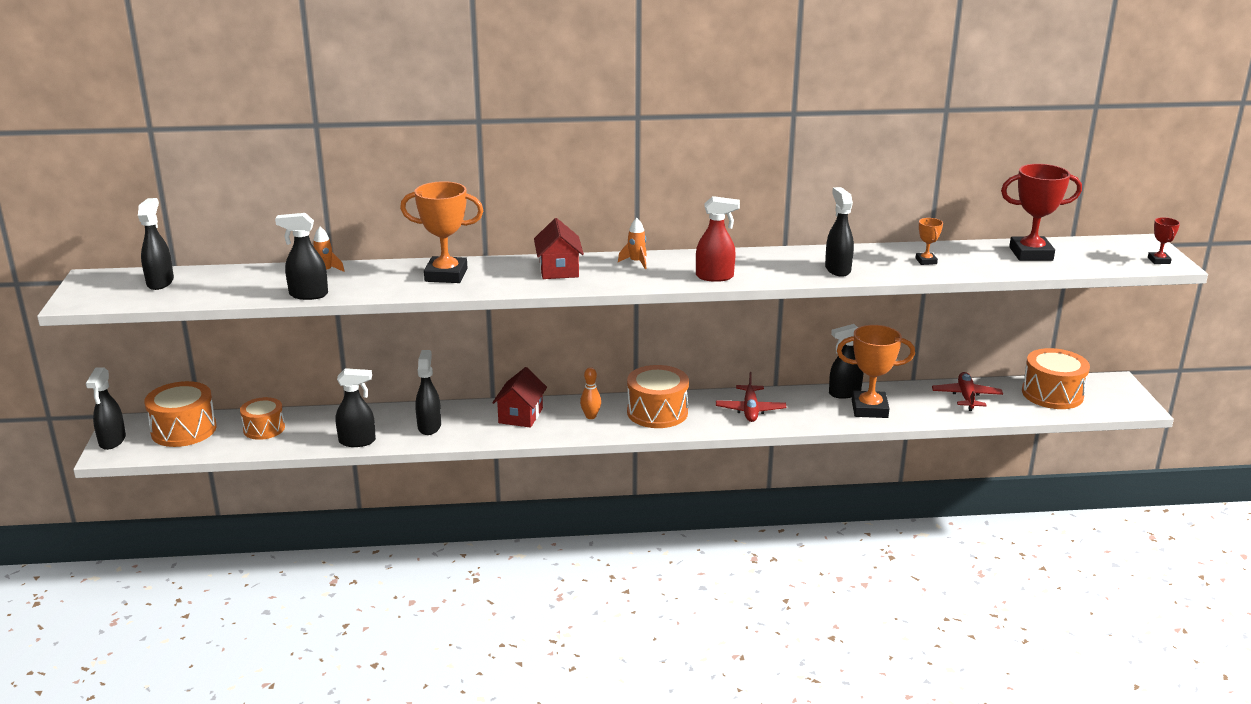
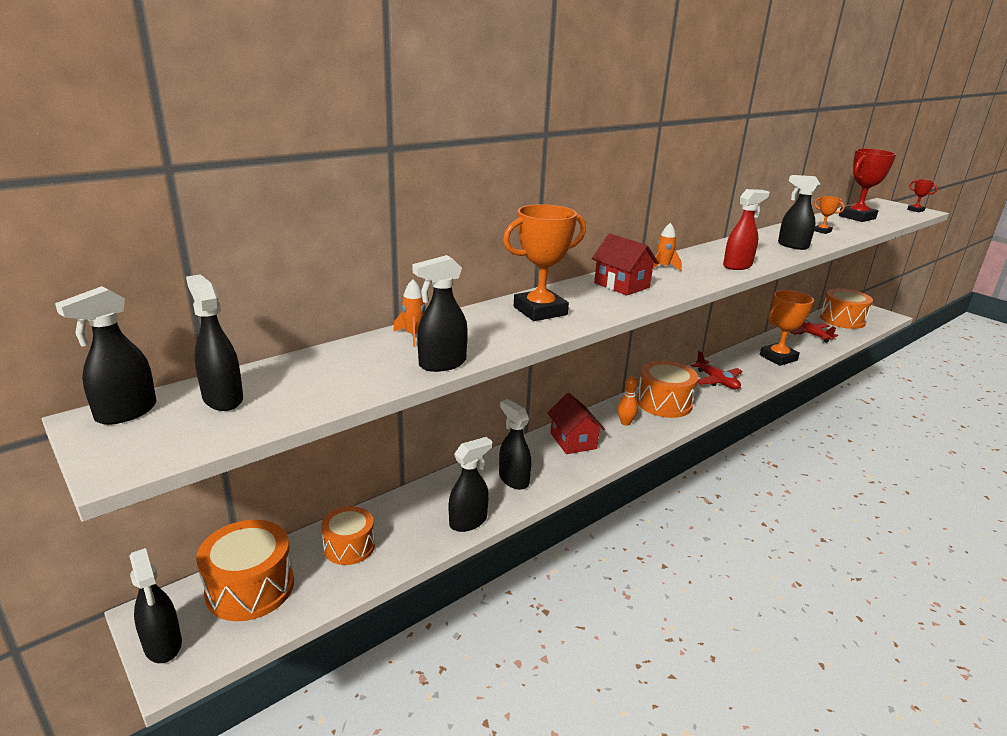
camera: 35 degrees left, 0 degrees up
(844, 393) = (747, 351): black spray bottle -> black spray bottle (125, 413)

